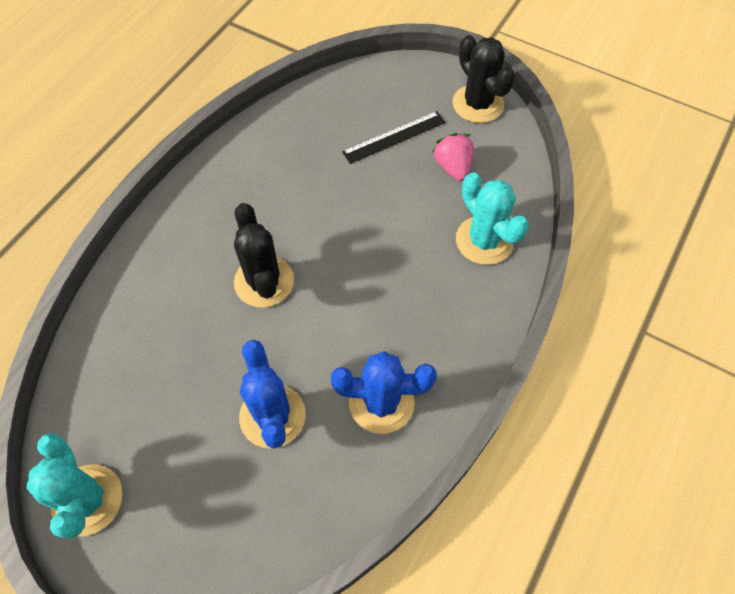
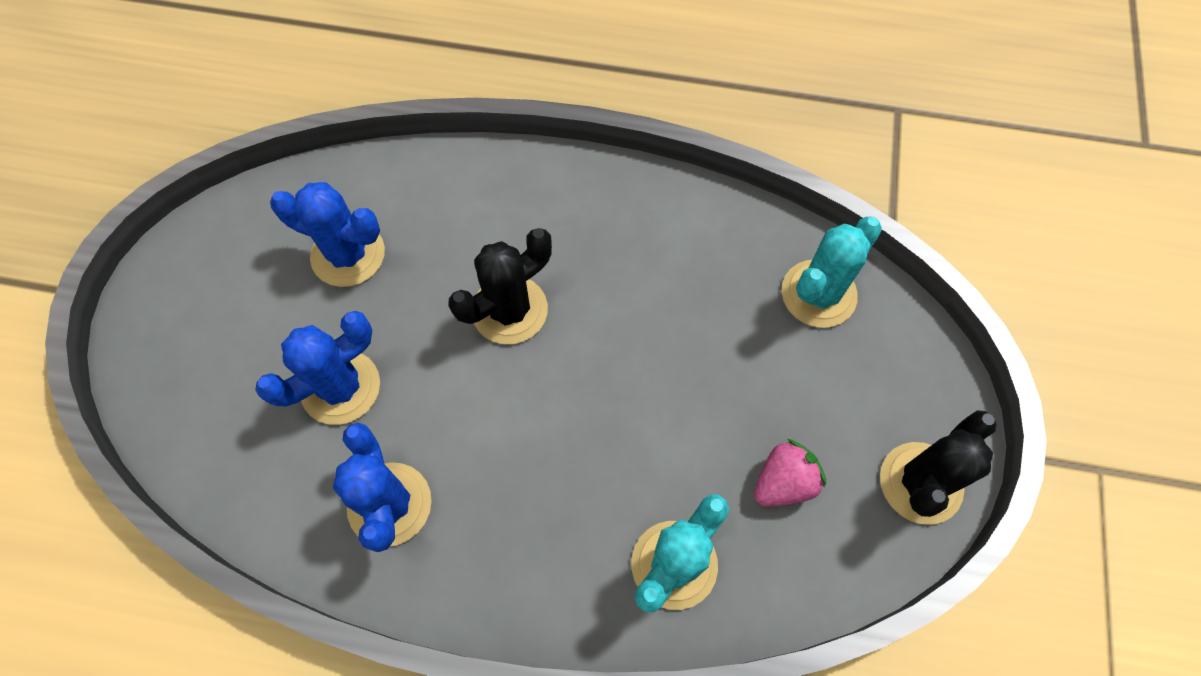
camera: 70 degrees right, 5 degrees up
(87, 500) = (209, 249): turquoise cactus -> turquoise cactus (818, 294)
(156, 383) = (348, 254): none -> blue cactus
(394, 137) = (799, 384): black ruler -> none

